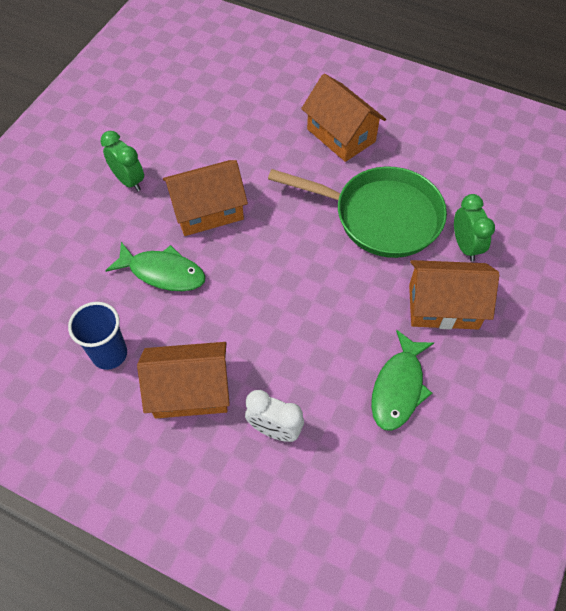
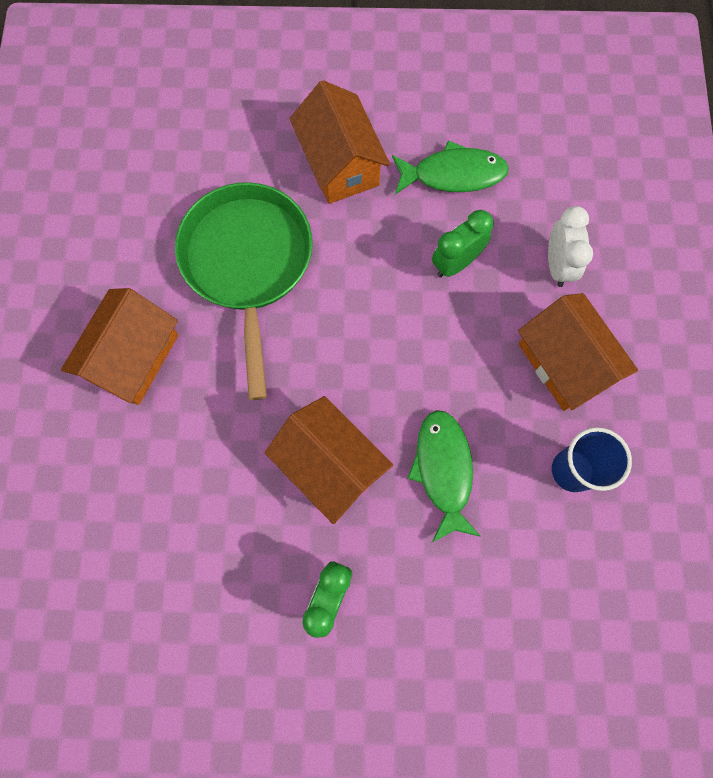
camera: 115 degrees left, 15 degrees up
(465, 246) = (250, 166): green clock -> green clock (456, 263)

